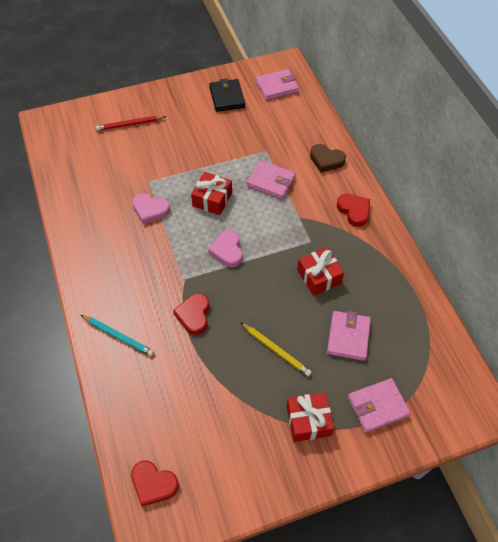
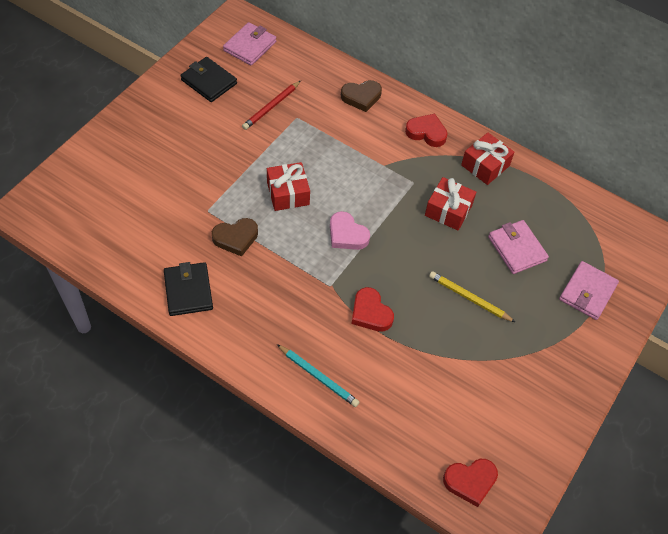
camera: 40 degrees left, 0 degrees up
(89, 227) = (188, 291): none -> black wallet
(118, 336) = (318, 377): turquoise pencil -> turquoise pencil turned 45 degrees clockwise
(130, 124) = (130, 162): red pencil -> red pencil (271, 107)
(150, 210) = (236, 238): pink heart -> brown heart
(271, 181) = (328, 145): pink wallet -> none
(276, 350) = (469, 298): yellow pencil -> yellow pencil turned 150 degrees counterclockwise
(308, 421) = (546, 340): red gift -> red gift (485, 165)

